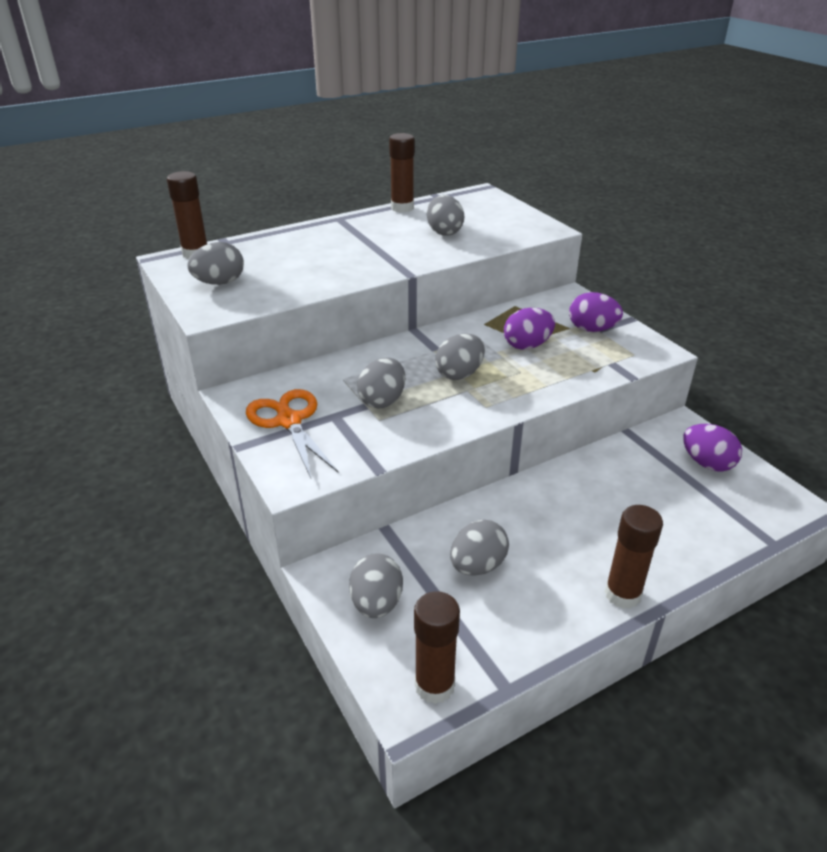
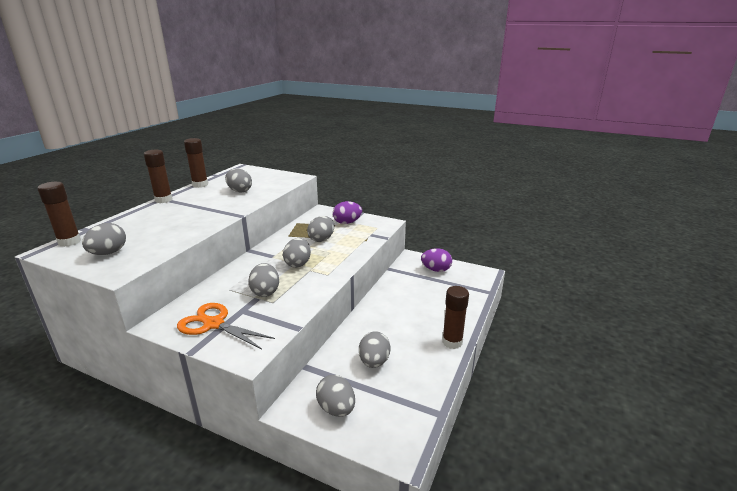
camera: 35 degrees left, 10 degrees down
(434, 685) = (405, 433): brown glue stick -> brown glue stick (163, 200)
(527, 345) = (321, 239): purple egg -> grey egg

